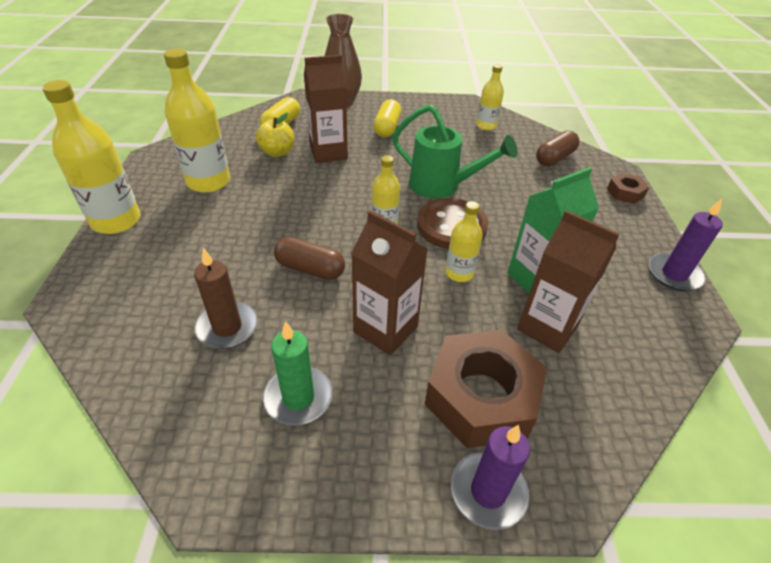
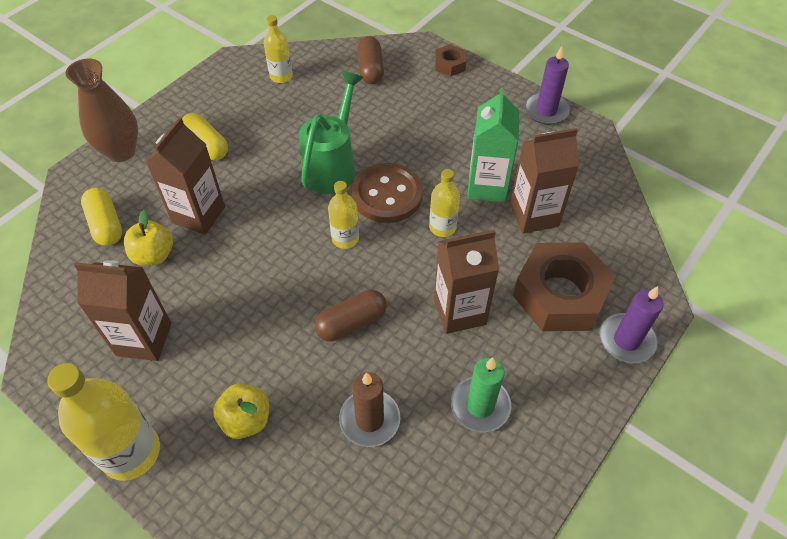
camera: 50 degrees left, 10 degrees up
(178, 259) = (246, 420): none -> yellow apple
(208, 181) = (144, 339): yellow bottle -> brown carton
(442, 186) = (332, 166): green watering can -> green watering can turned 45 degrees counterclockwise

